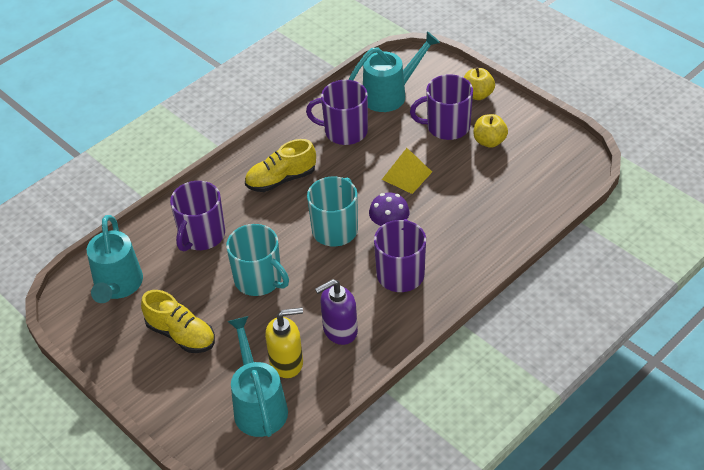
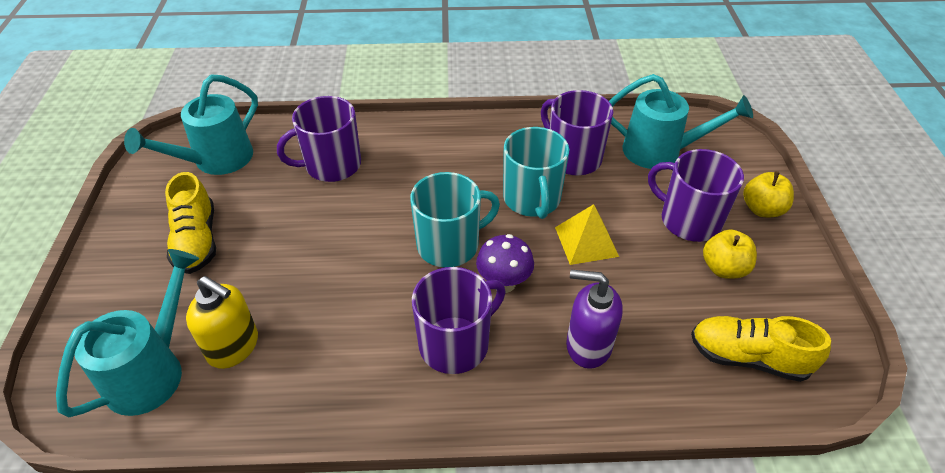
camera: 40 degrees right, 0 degrees up
(259, 279) = (322, 241): turquoise mug -> turquoise mug (532, 199)
(281, 179) = (460, 162): yellow shoe -> yellow shoe (748, 357)
(339, 330) = (321, 356): purple soap dispenser -> purple soap dispenser (588, 345)

